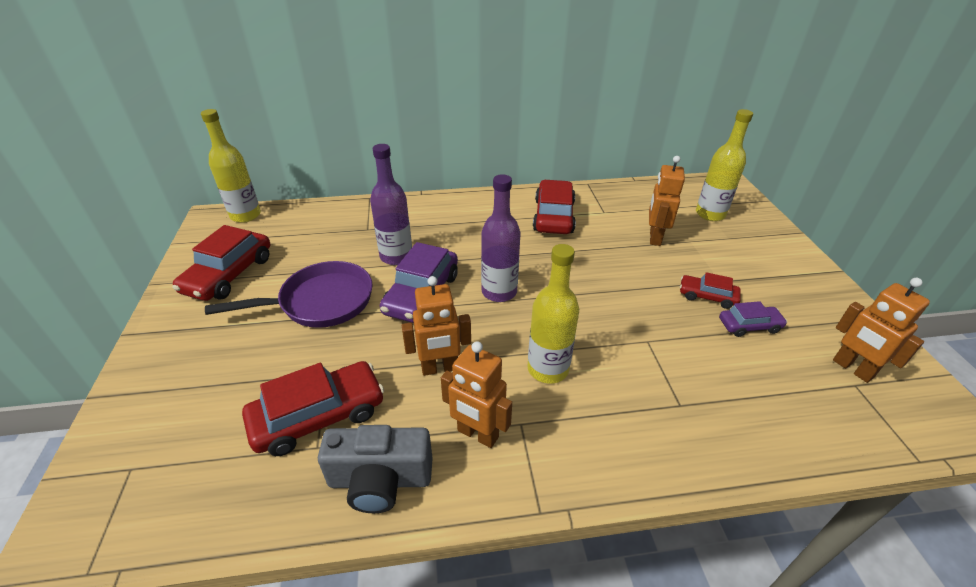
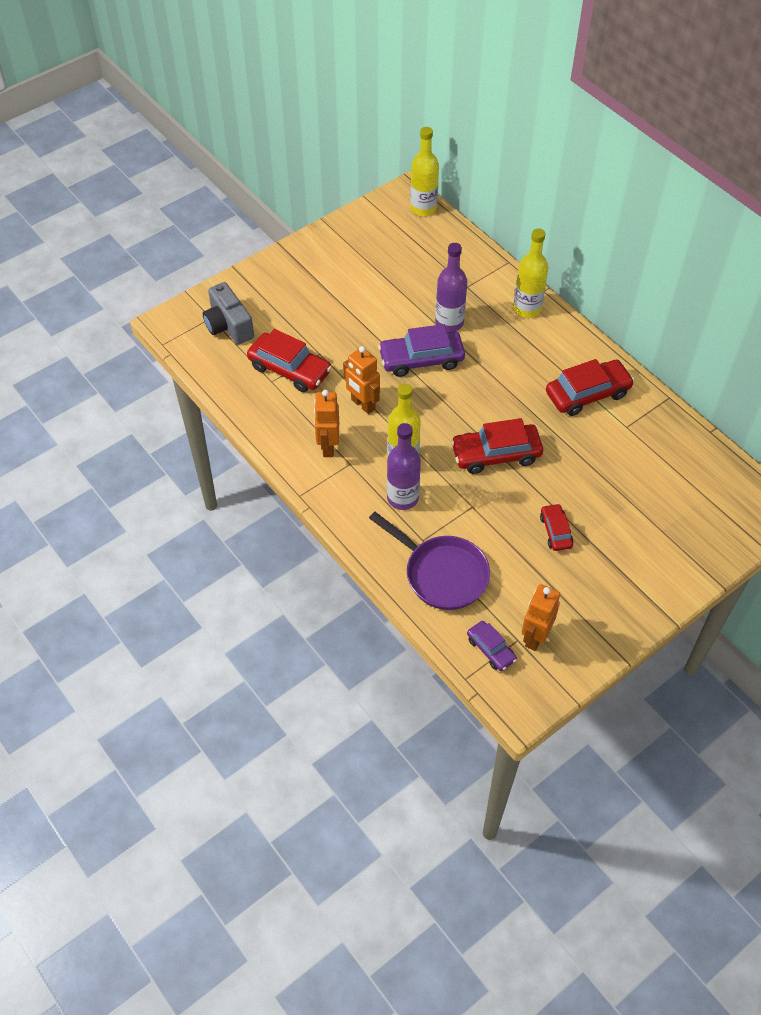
camera: 60 degrees right, 15 degrees up
(229, 274) = (359, 248): red car -> red car (496, 454)
(320, 302) = (372, 312): purple pan -> purple pan (442, 574)
(380, 480) = (272, 419): grey camera -> grey camera (228, 326)
(499, 292) = (458, 401): purple bottle -> purple bottle (402, 498)
(654, 237) = (614, 475): orange robot -> none
(710, 214) = (694, 507): yellow bottle -> yellow bottle (527, 308)
(749, 326) = (538, 565): purple car -> purple car (491, 649)

